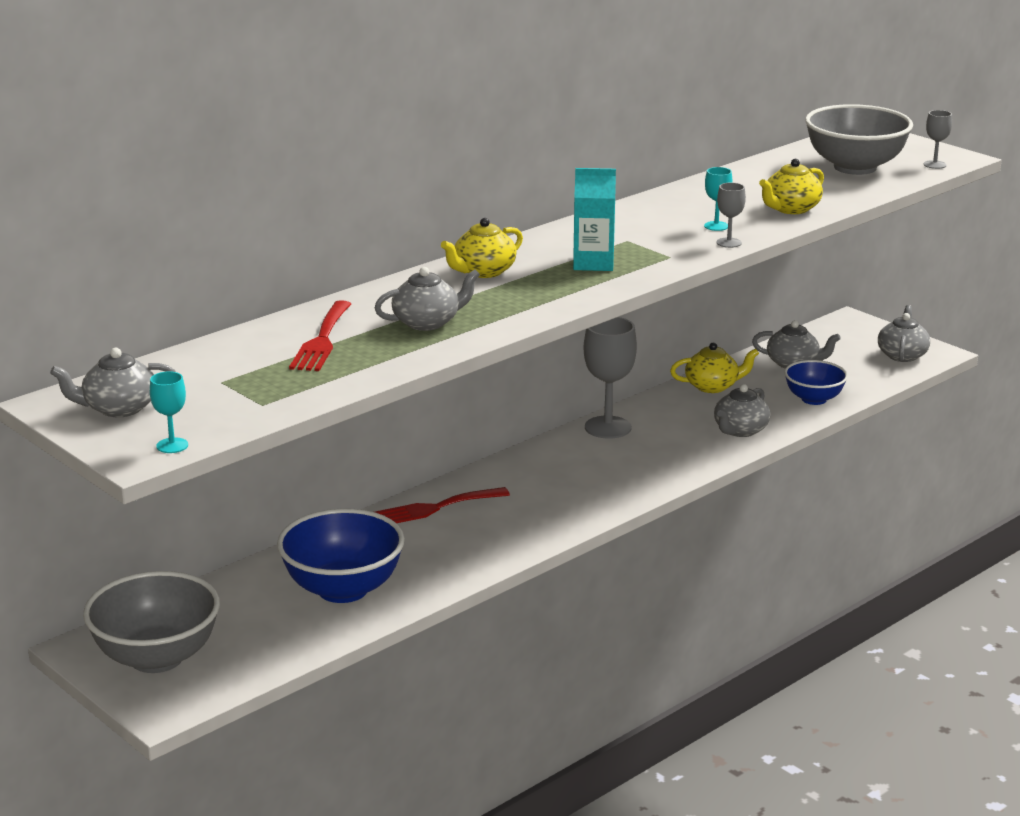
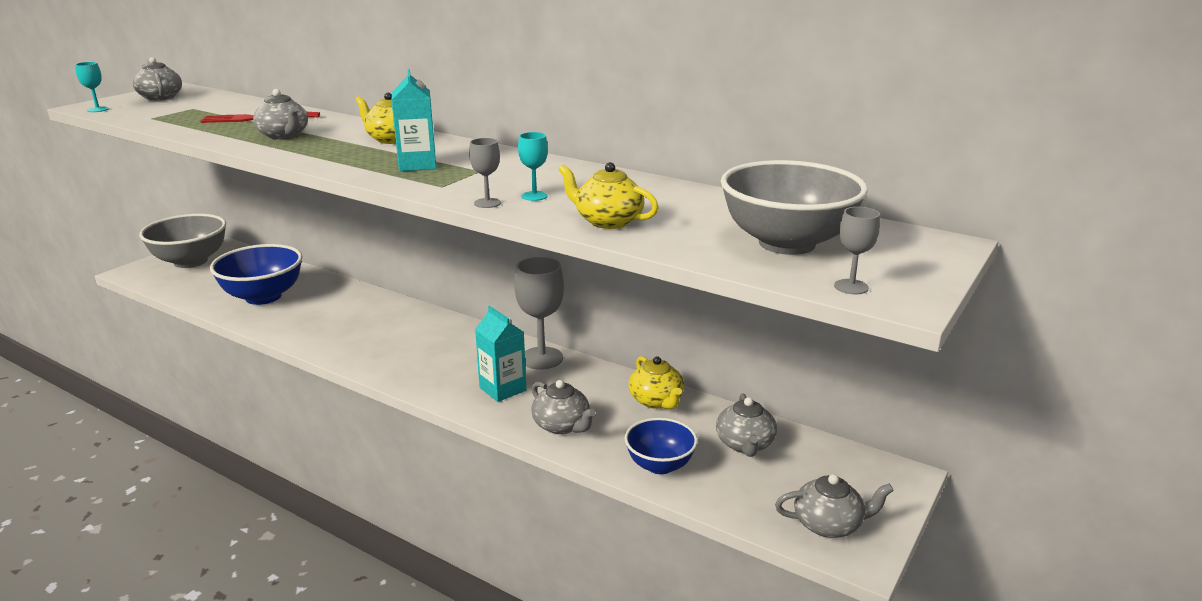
camera: 75 degrees right, 0 degrees up
(434, 508) = (381, 309): red fork -> none
(663, 451) = (502, 389): none -> turquoise carton
(740, 430) = (562, 425): grey teapot -> grey teapot turned 150 degrees counterclockwise

